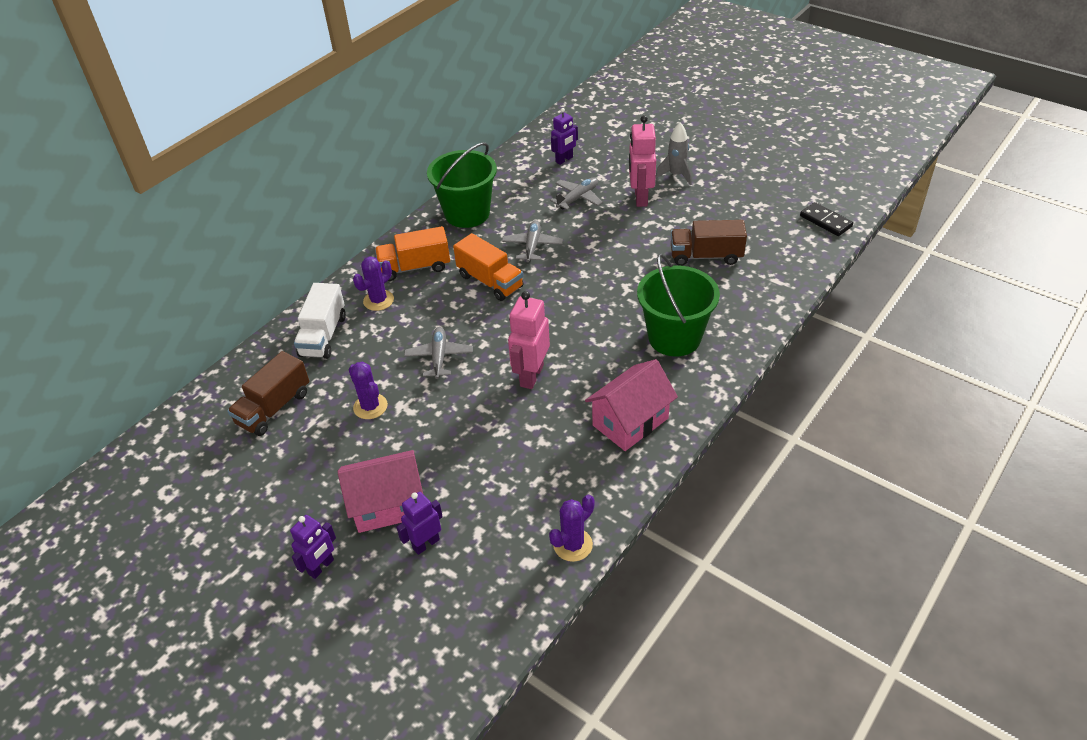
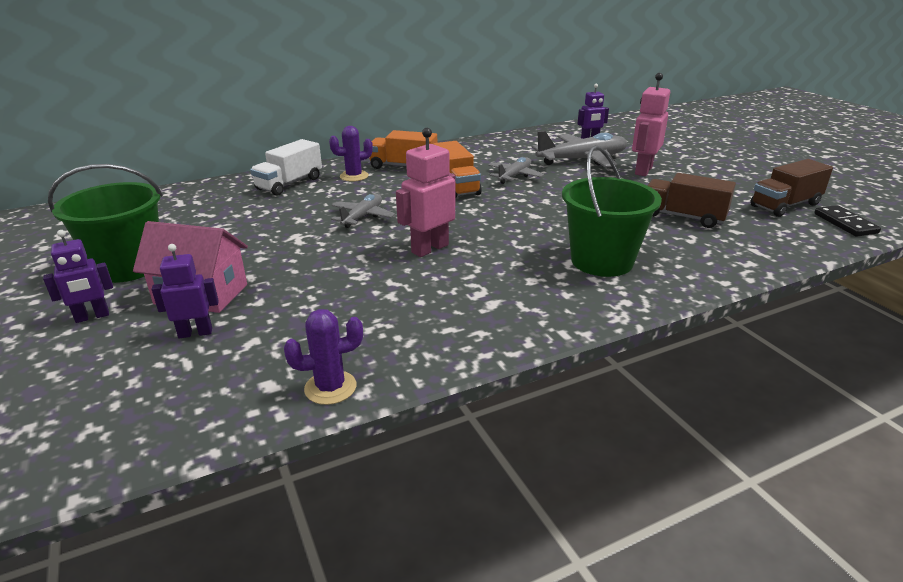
camera: 25 degrees right, 15 degrees down
(274, 408) = (201, 211): brown truck -> brown truck (785, 205)
(370, 406) = (271, 230): purple cactus -> none
(467, 213) = (477, 150): green bucket -> green bucket (128, 267)
(578, 198) = (582, 160): grey plane -> grey plane, size x1.73
(630, 422) = (496, 308): pink house -> none
(676, 175) = (690, 165): grey rocket -> none

